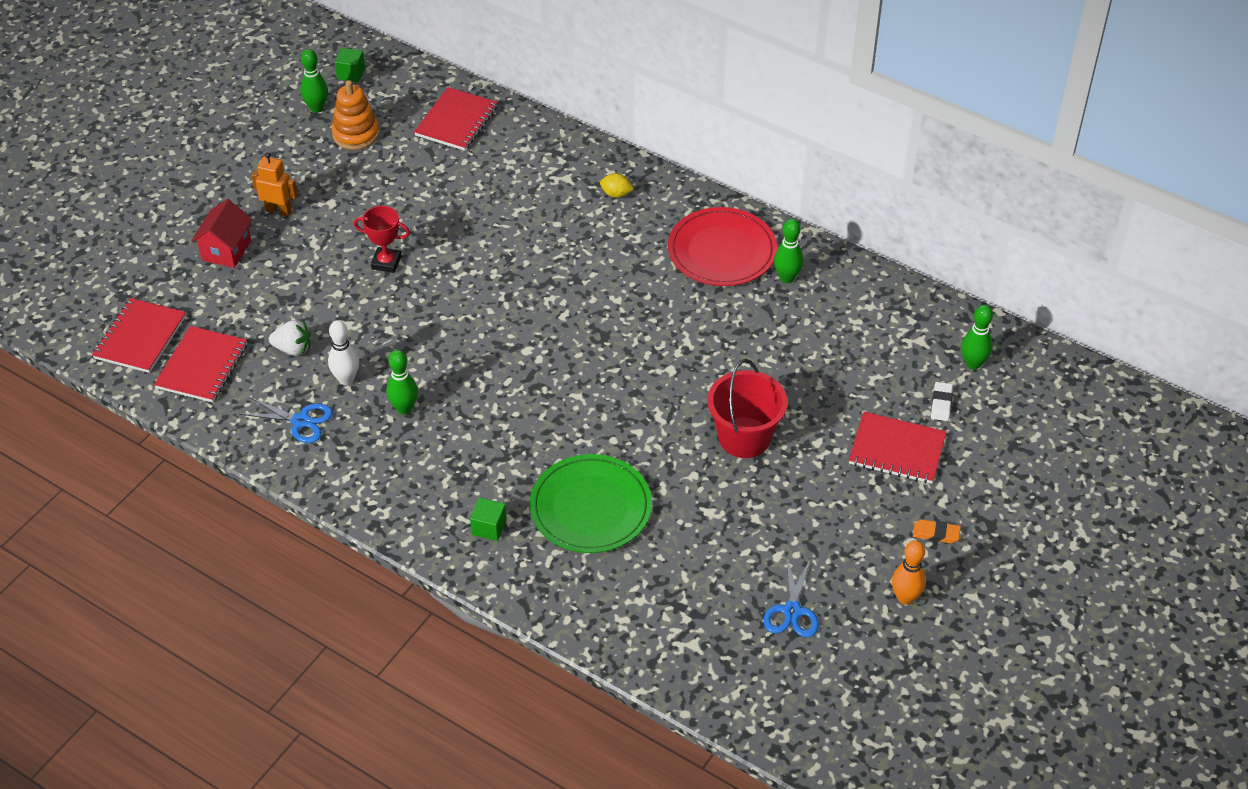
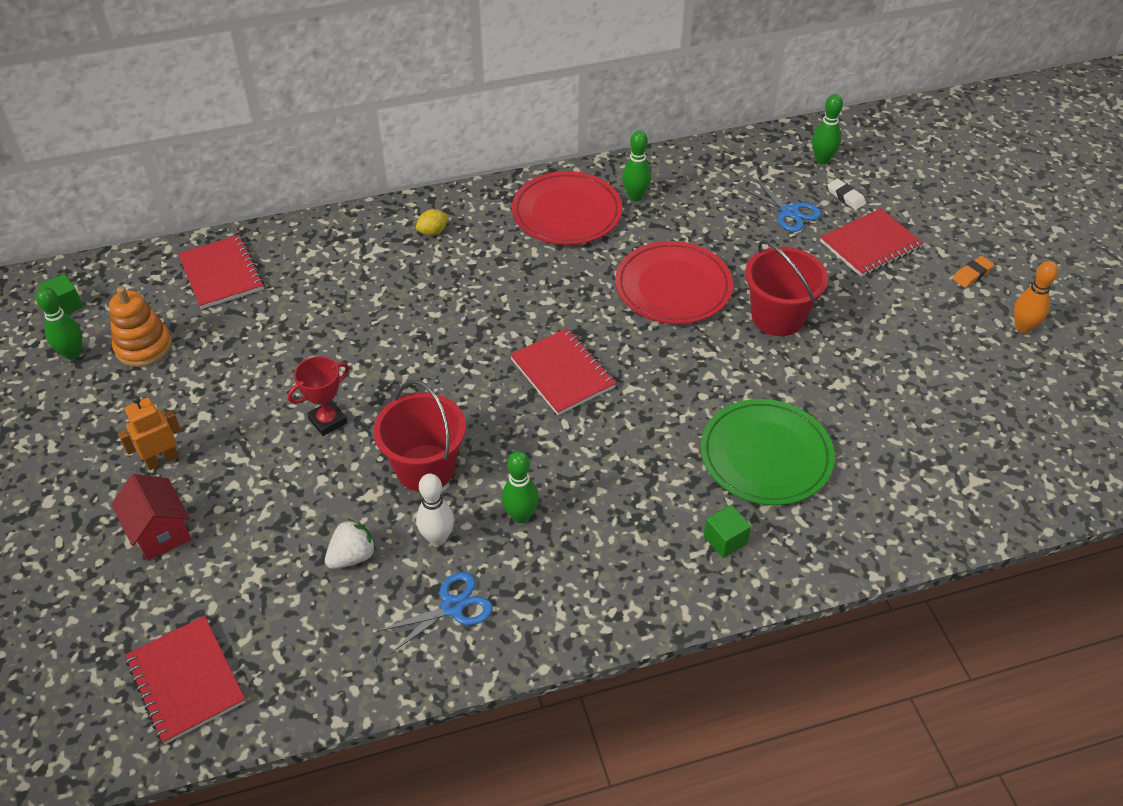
camera: 50 degrees left, 0 degrees up
(202, 366) = (289, 648): red notebook -> red notebook (562, 373)
(396, 336) = (425, 468): none -> red bucket
(709, 358) = (673, 287): none -> red plate
(792, 611) = (986, 398): blue scissors -> blue scissors (789, 212)

